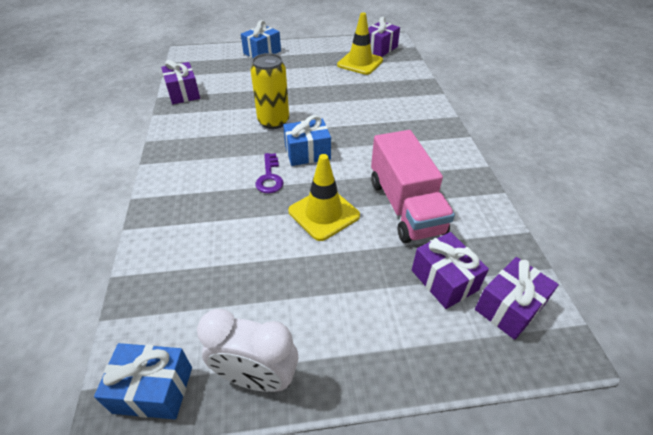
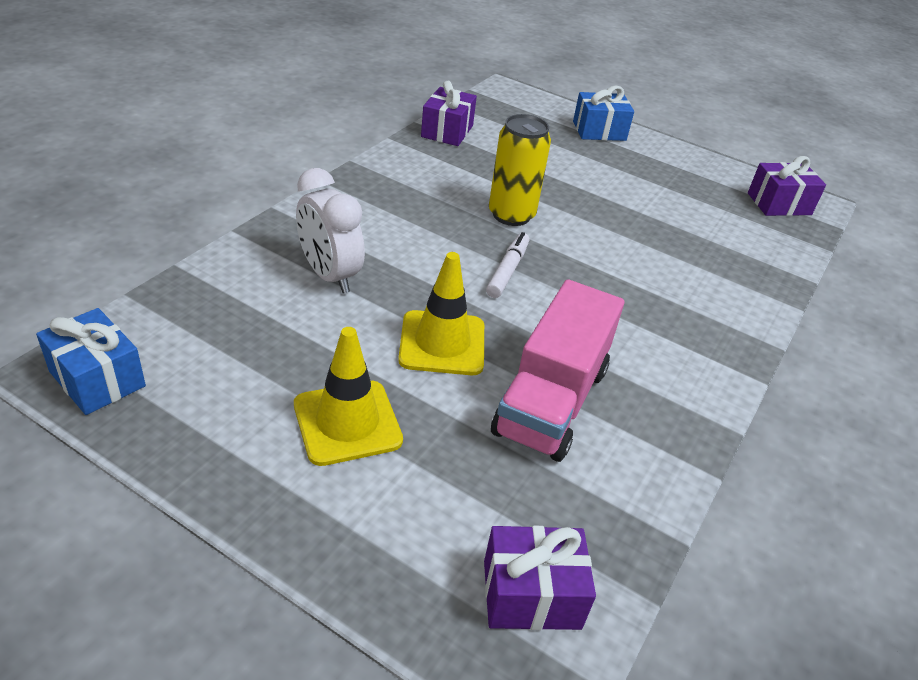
camera: 35 degrees right, 5 degrees down
(257, 377) = (185, 438): white clock -> white clock (329, 275)
(269, 177) = (430, 270): purple key -> none
(307, 153) = (507, 271): blue gift -> white marker
(360, 63) = (721, 207): yellow traffic cone -> yellow traffic cone (347, 422)
(444, 280) = (490, 506): purple gift -> none

